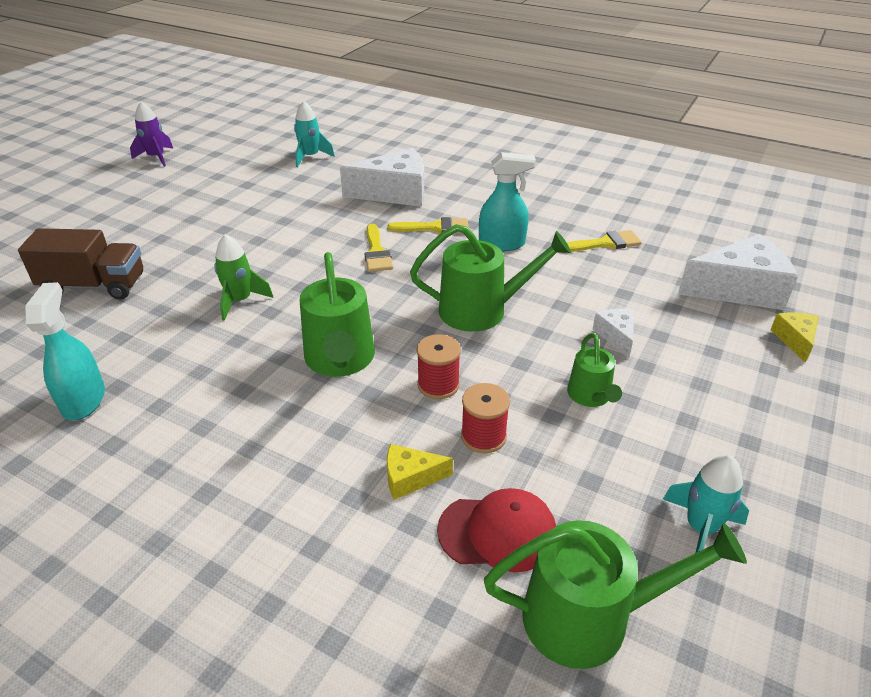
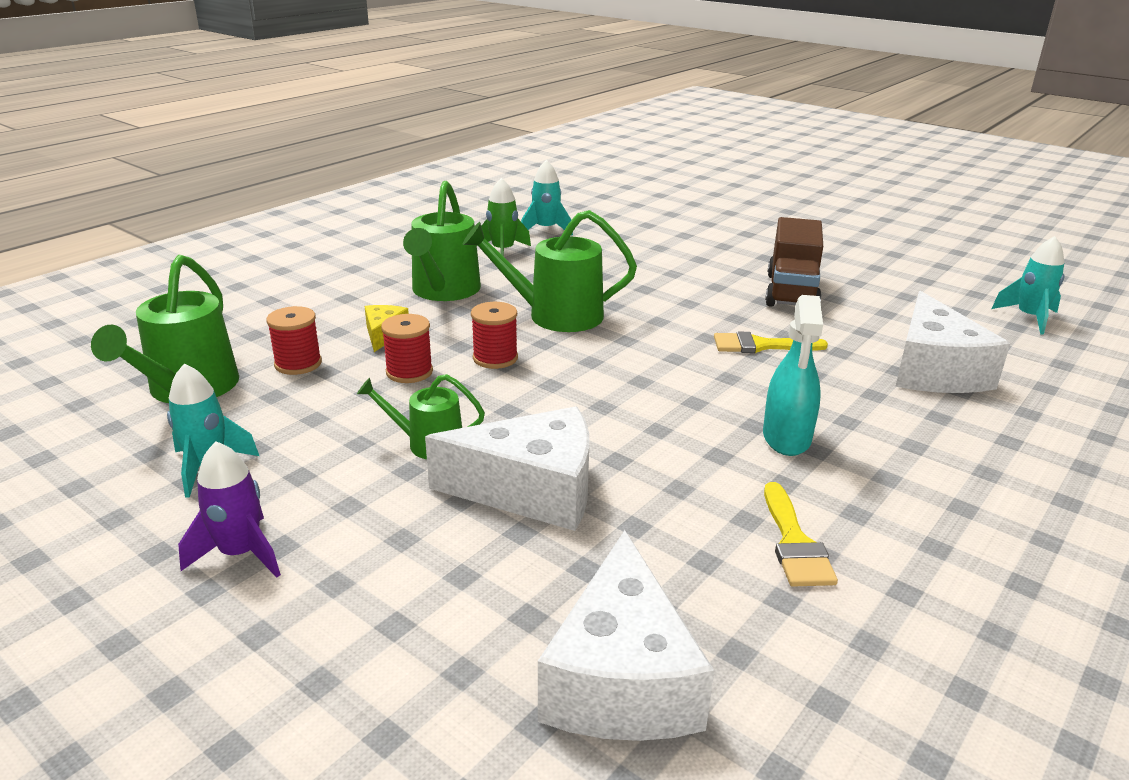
camera: 100 degrees right, 10 degrees down
(84, 400) = (546, 229): turquoise spray bottle -> turquoise rocket
(94, 286) = (701, 224): brown truck -> brown truck (791, 292)
(156, 157) = (977, 237): purple rocket -> purple rocket (240, 553)
(240, 301) = (666, 276): green rocket -> green rocket (503, 251)
(435, 228) = (830, 390): yellow brush -> none
(481, 310) = (619, 398): green watering can -> green watering can (444, 291)
(498, 532) = (298, 364): red cap -> red spool
(616, 336) = (532, 490): white cheese -> white cheese, size x2.06
(794, 340) = (446, 693): yellow cheese -> none

